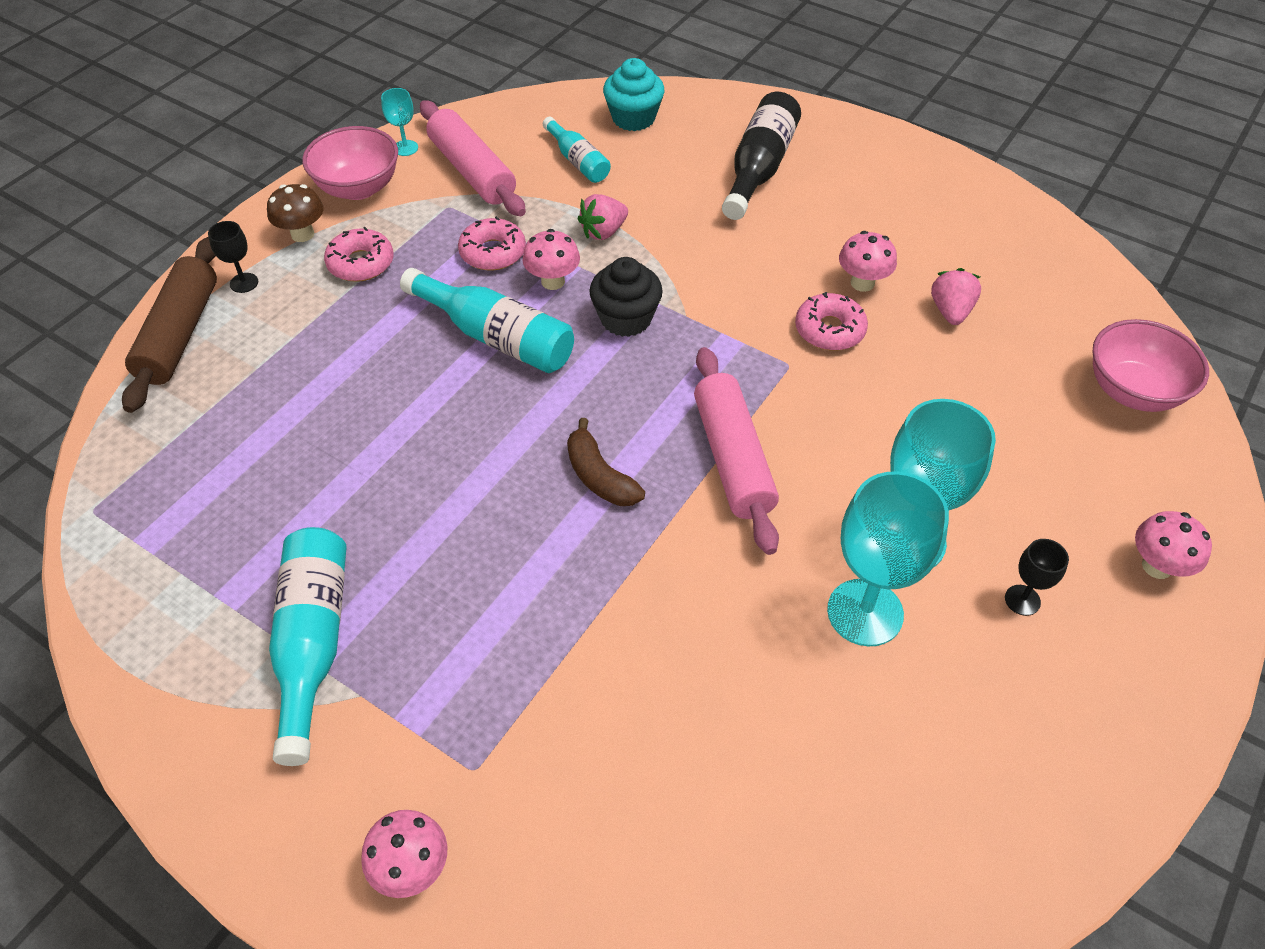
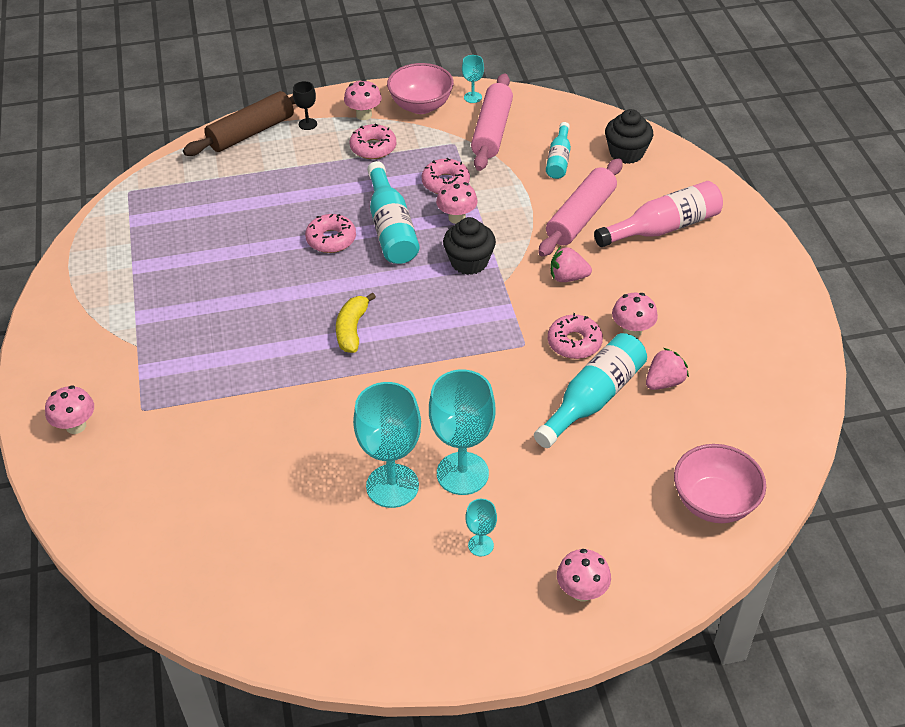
camera: 45 degrees right, 5 degrees down
(302, 234) = (364, 115): brown mushroom -> pink mushroom
(313, 642) = (144, 310): turquoise bottle -> turquoise bottle (593, 398)
(444, 394) = (331, 239): none -> pink donut
(600, 476) = (352, 329): brown banana -> yellow banana
(603, 232) = (520, 208): pink strawberry -> pink strawberry (568, 277)
(633, 118) = (626, 153): turquoise cupcake -> black cupcake
(732, 458) = (428, 368): pink rolling pin -> pink rolling pin (580, 217)
(759, 168) = (663, 228): black bottle -> pink bottle
(1022, 600) = (481, 545): black goblet -> turquoise goblet

